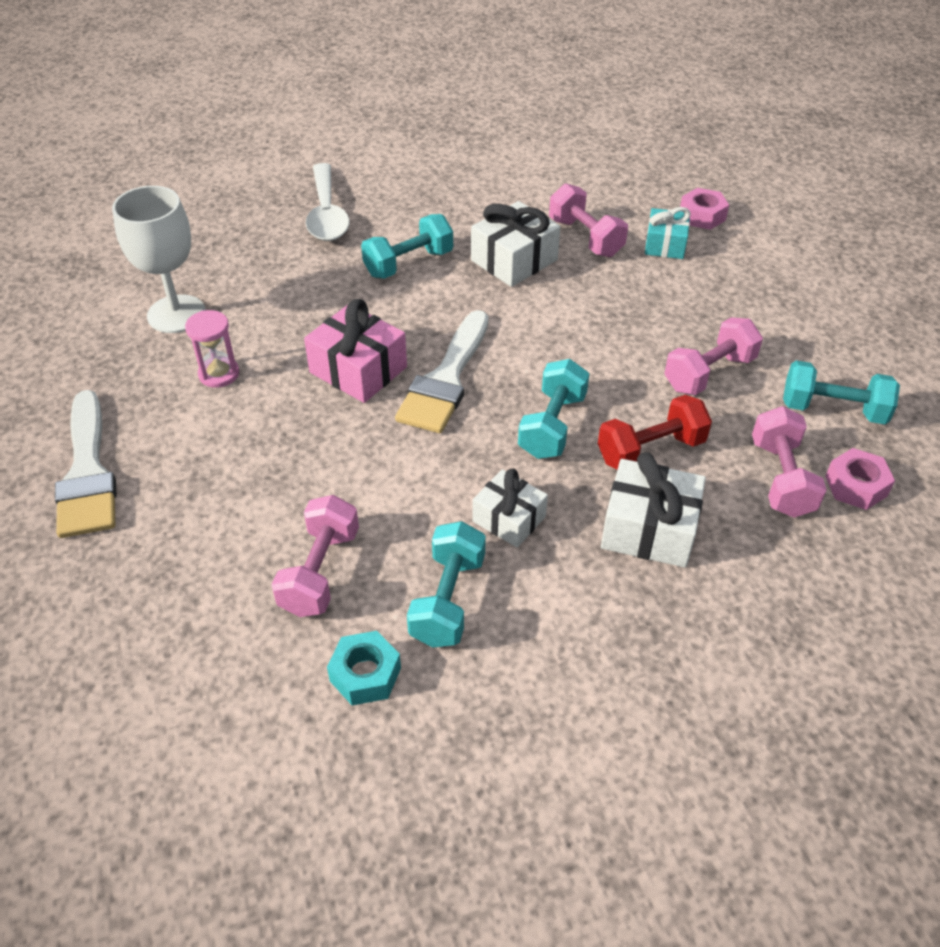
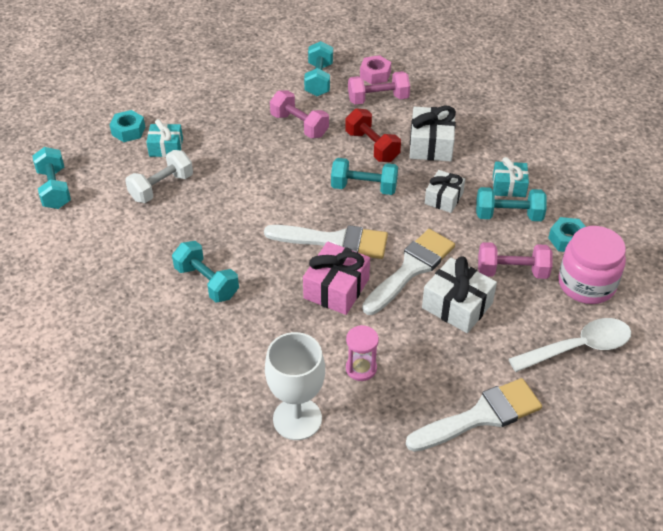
camera: 100 degrees left, 0 degrees up
(255, 671) = (586, 284): none -> pink jar
(326, 213) = (140, 350): white spoon -> white spoon (578, 348)
(367, 450) = (411, 269): none -> white brush
(514, 260) = (195, 222): white gift -> white gift (457, 305)
(521, 620) = (509, 186): none -> turquoise gift
(585, 238) = (161, 187): pink dumbbell -> white dumbbell
(596, 163) = (54, 189): none -> turquoise dumbbell
(702, 216) = (128, 131): pink nut -> turquoise nut

